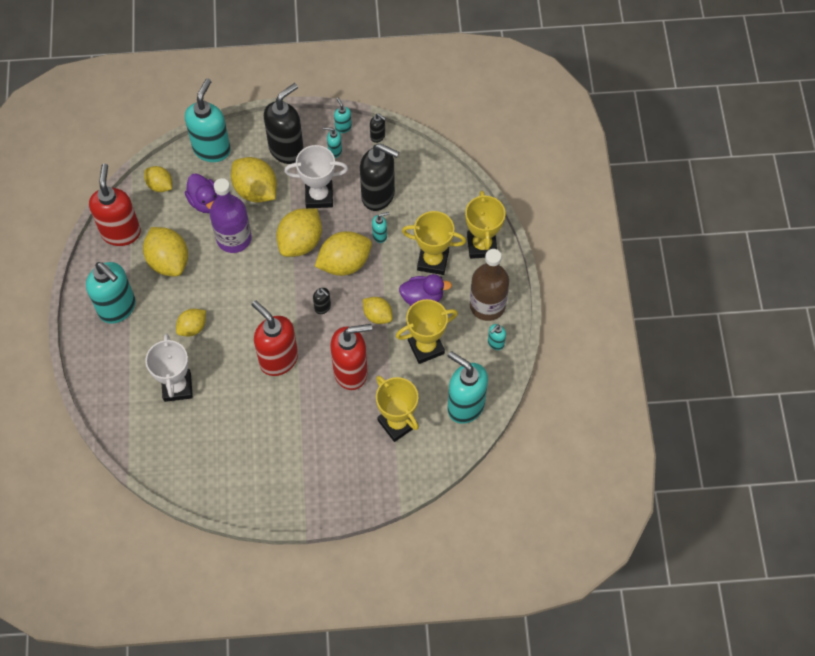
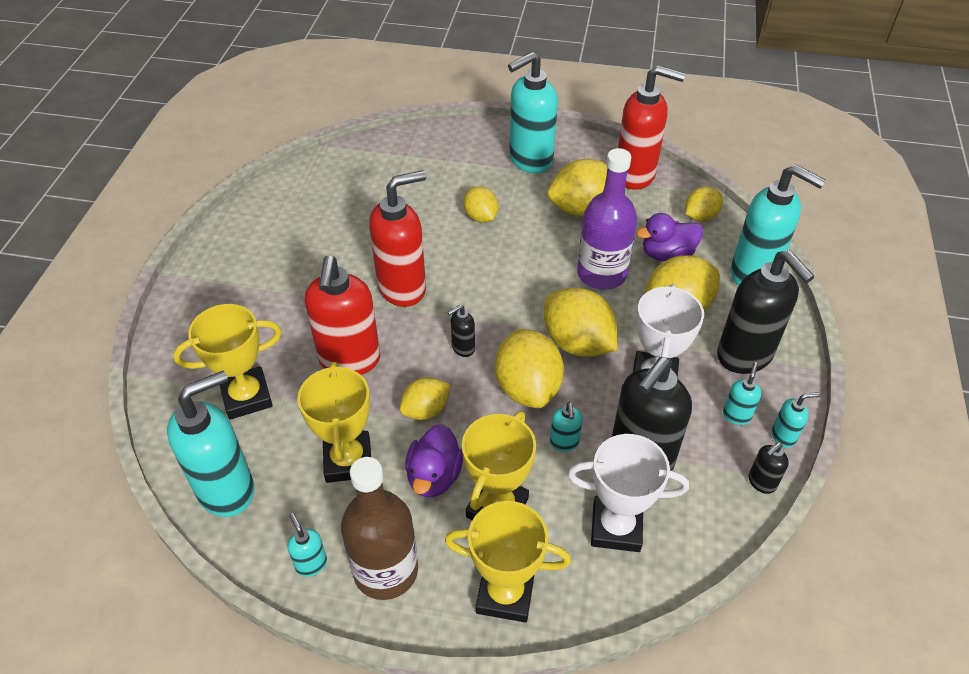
camera: 105 degrees right, 15 degrees down
(177, 387) = (406, 194): white trophy -> white trophy (616, 527)

